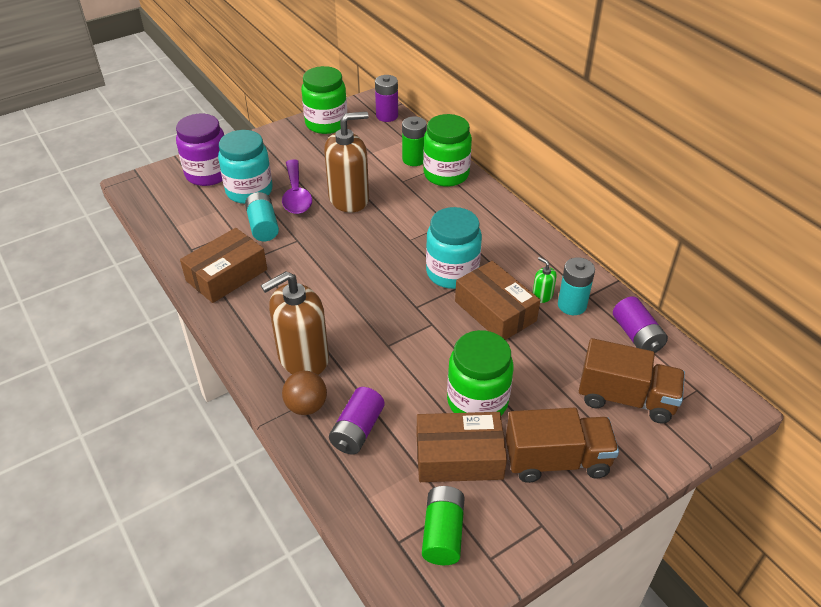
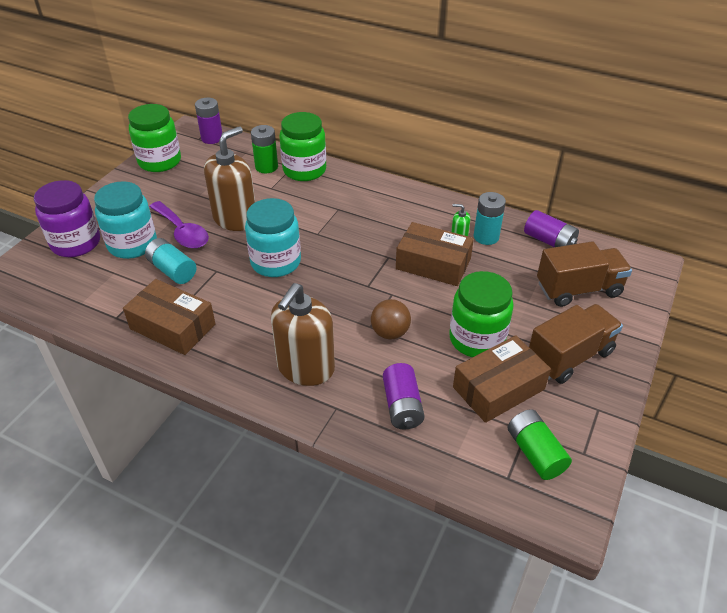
camera: 30 degrees left, 0 degrees up
(226, 275) = (173, 326): brown box -> brown box turned 75 degrees counterclockwise
(306, 406) = (342, 406): brown ball -> brown ball (390, 332)
(452, 273) = (374, 247): turquoise jar -> turquoise jar (276, 262)

